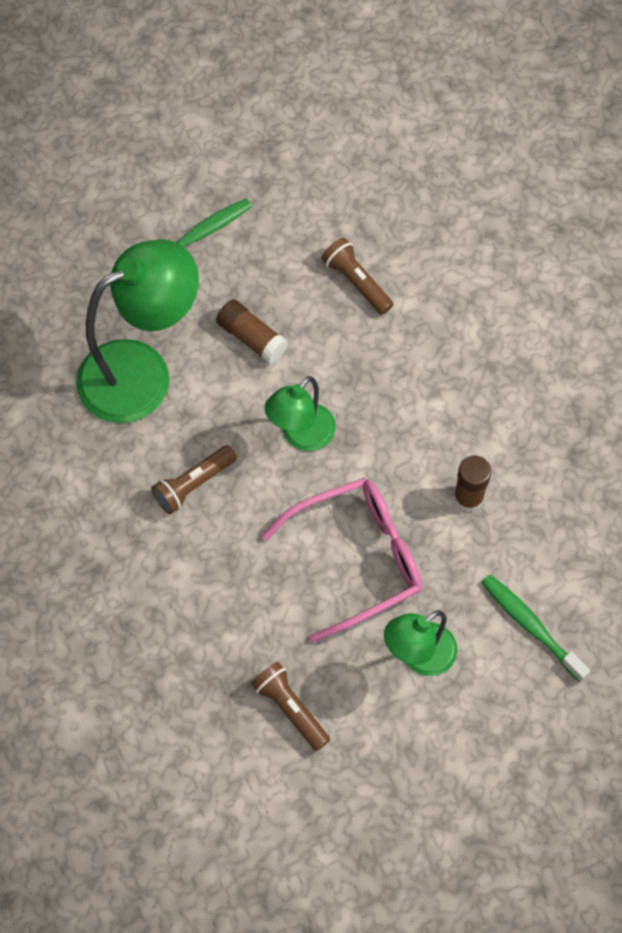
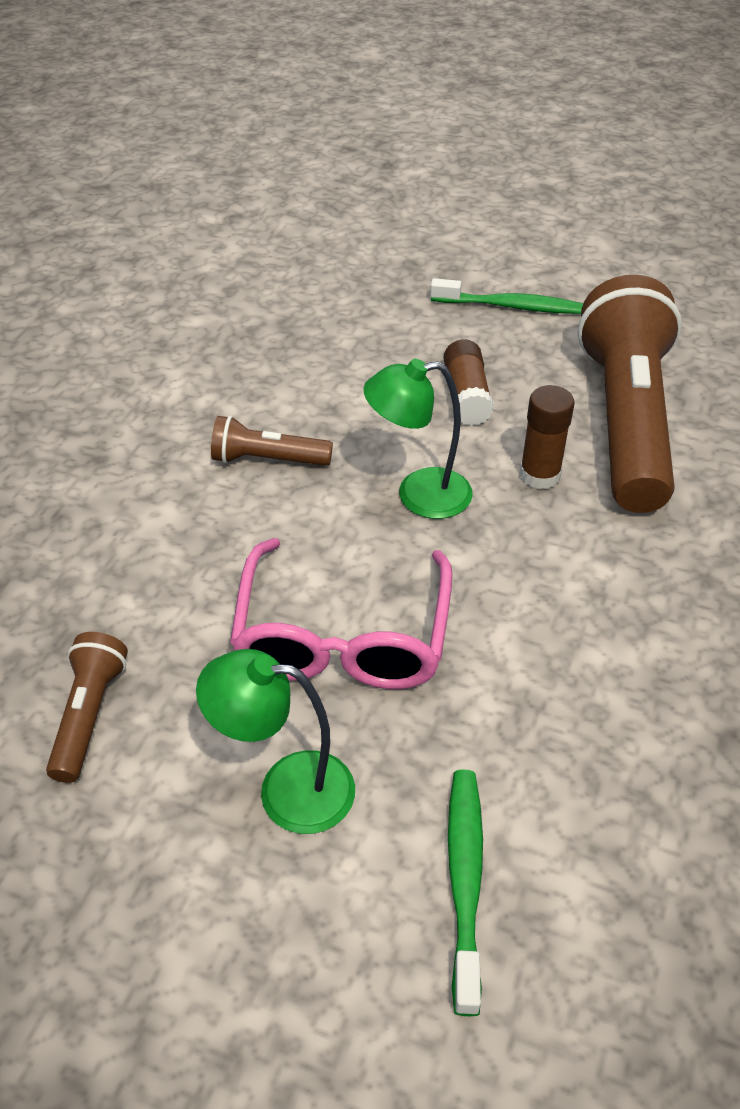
camera: 45 degrees right, 20 degrees down
(142, 372) = (335, 358): green lamp -> none
(356, 282) = (626, 421): brown flashlight -> brown flashlight, size x2.26
(358, 558) = (342, 637): pink glasses -> pink glasses turned 75 degrees clockwise
(468, 498) = (539, 678): brown glue stick -> brown glue stick (539, 475)

